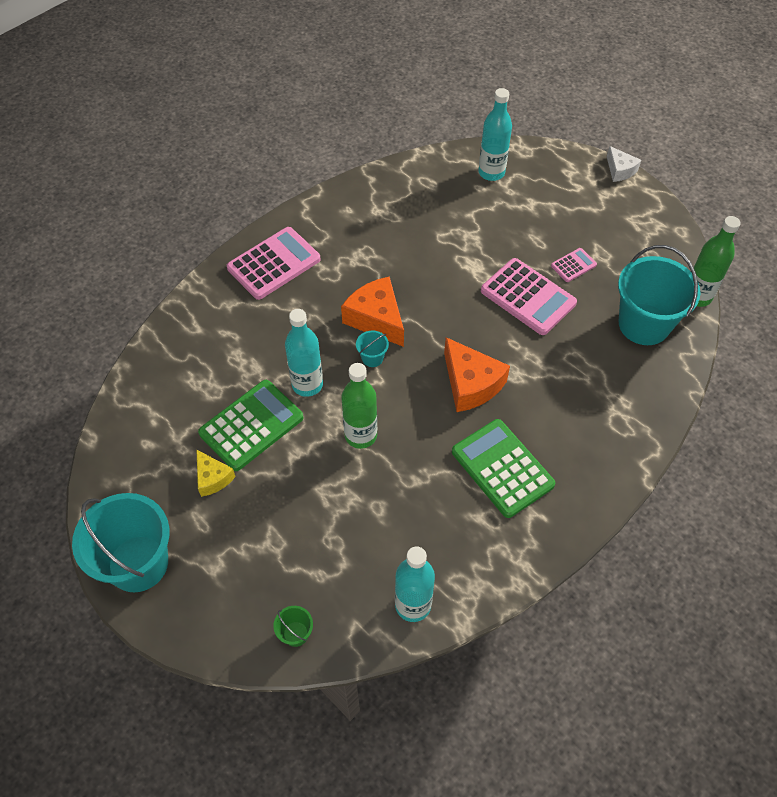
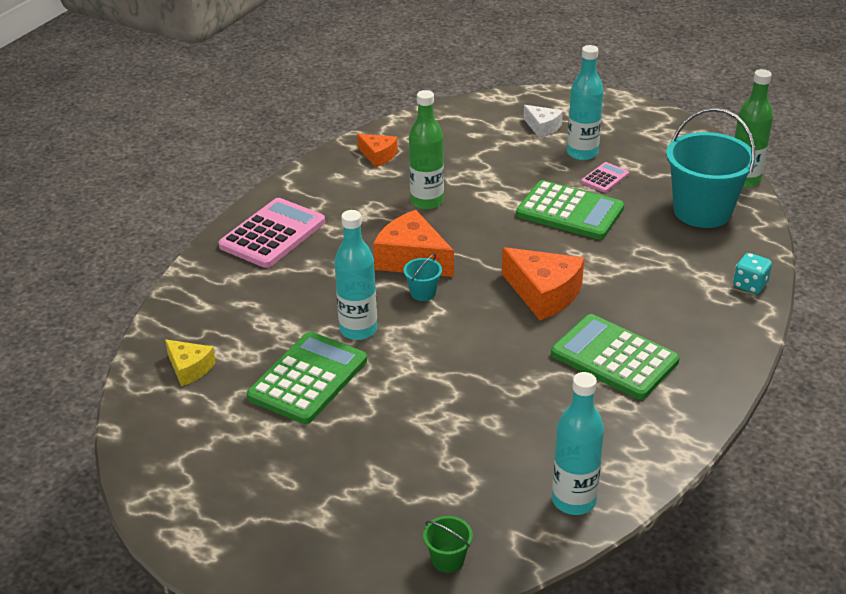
camera: 15 degrees left, 20 degrees down
(138, 563) = (221, 537): turquoise bucket -> none
(212, 478) = (281, 436): yellow cheese -> yellow cheese (189, 368)
(361, 435) = (441, 362): green bottle -> green bottle (427, 201)
(389, 194) = (378, 156): none -> orange cheese
(491, 172) = (481, 121): turquoise bottle -> turquoise bottle (582, 153)
(528, 297) = (569, 212): pink calculator -> green calculator
(620, 170) = (614, 98): white cheese -> white cheese (542, 127)
(650, 419) = (750, 285): none -> turquoise dice

